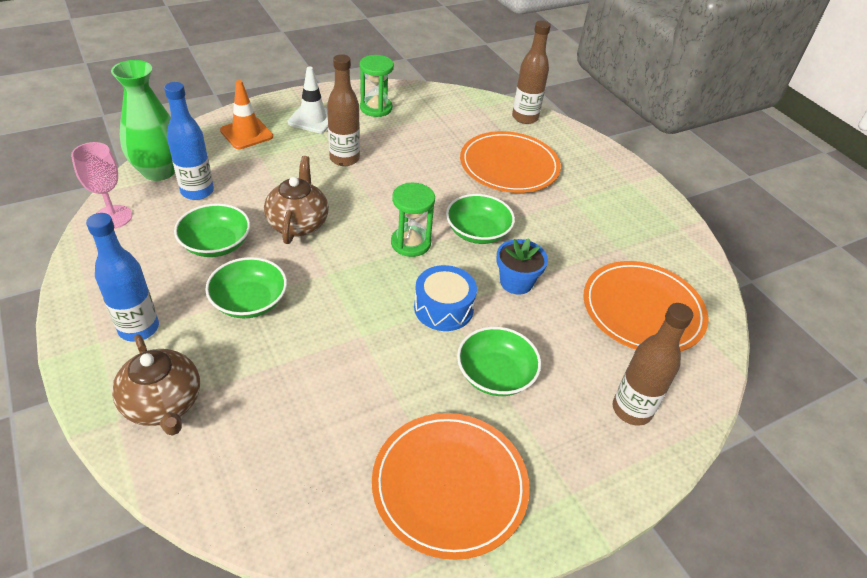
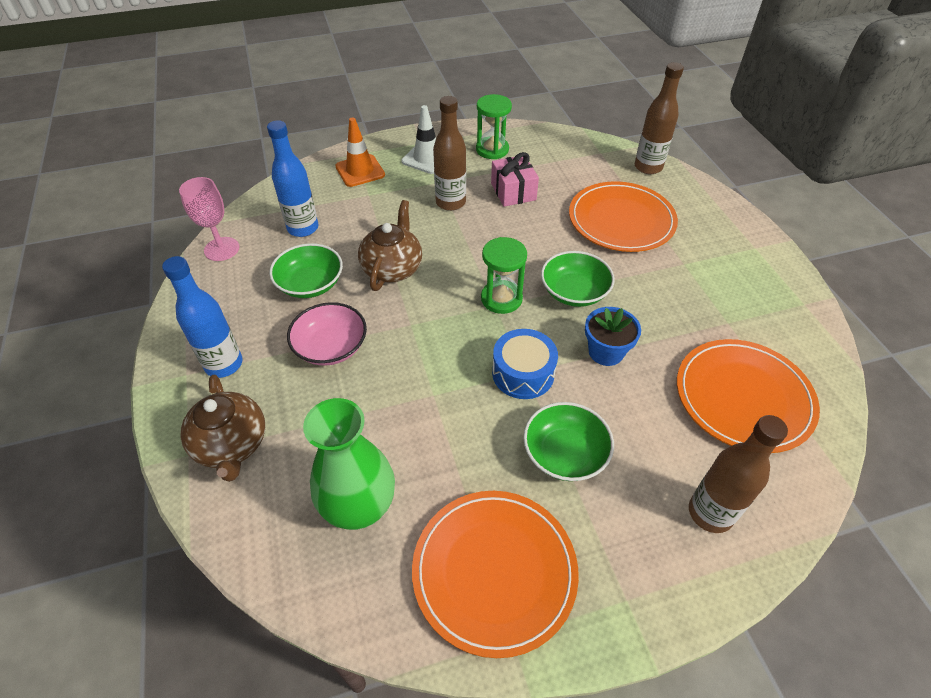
camera: 15 degrees right, 5 degrees up
(159, 171) = (271, 205): green vase -> green vase (359, 507)
(249, 301) = (331, 347): green bowl -> pink bowl
(403, 146) = (513, 192): none -> pink gift

